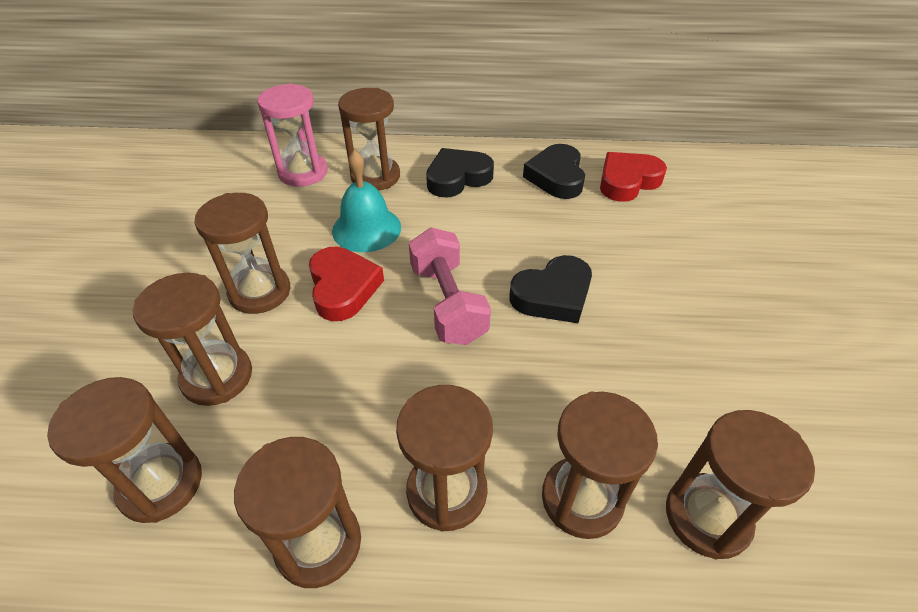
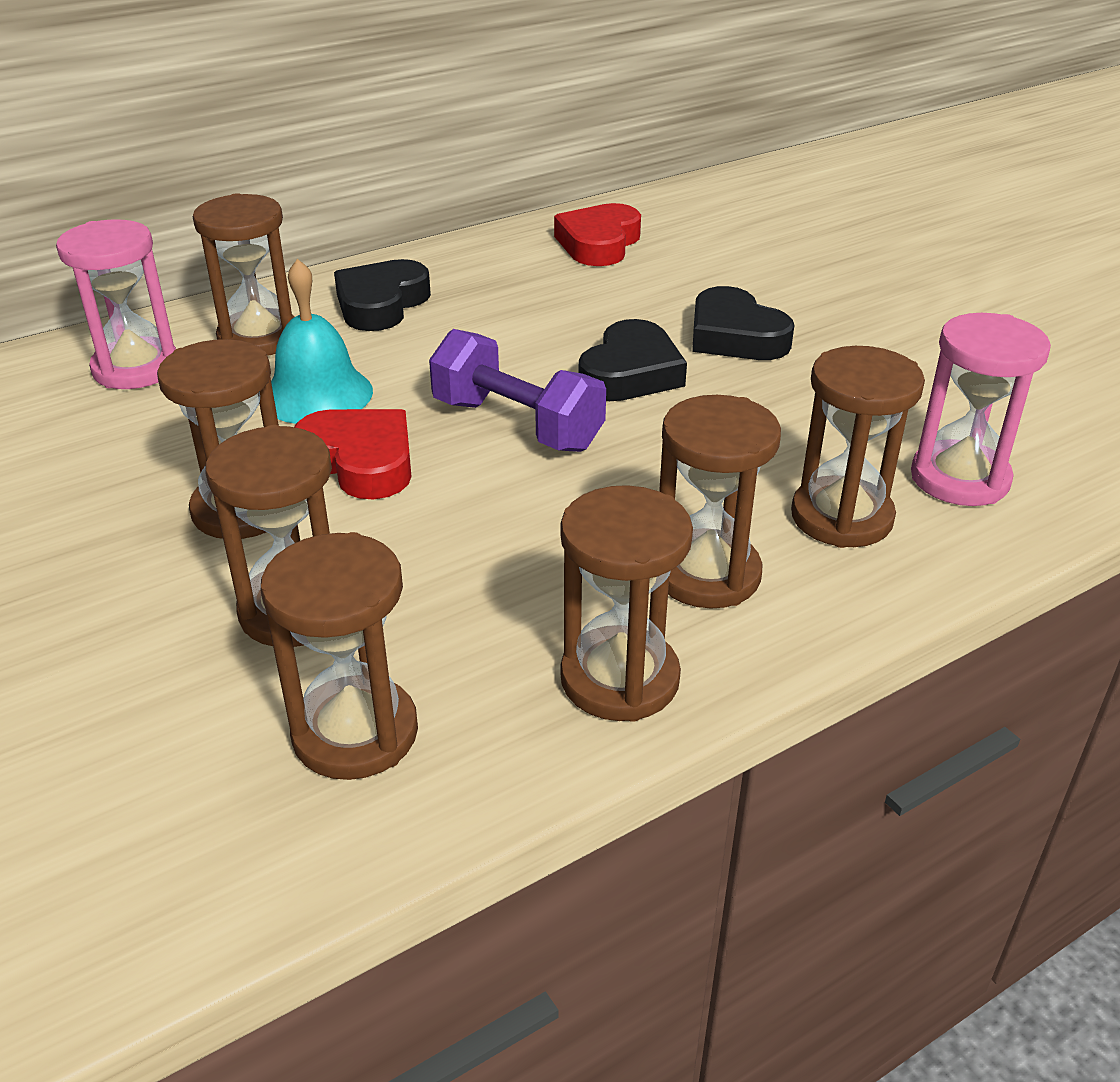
camera: 35 degrees left, 10 degrees down
(448, 303) = (517, 425): pink dumbbell -> purple dumbbell
(556, 177) = (509, 264): black heart -> black heart (735, 336)
(707, 517) = (959, 479): brown hourglass -> pink hourglass

